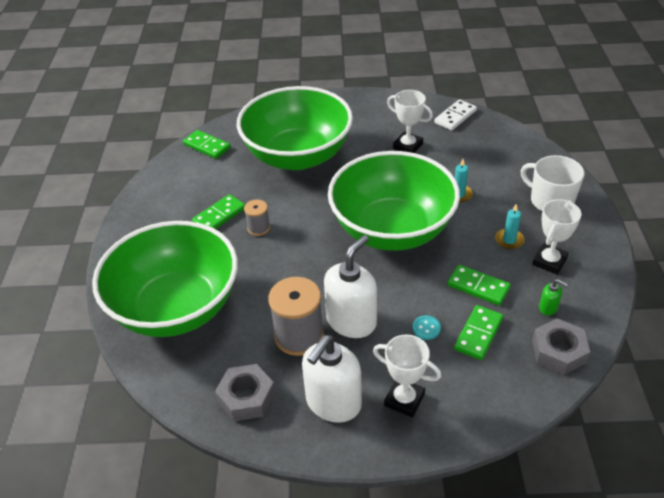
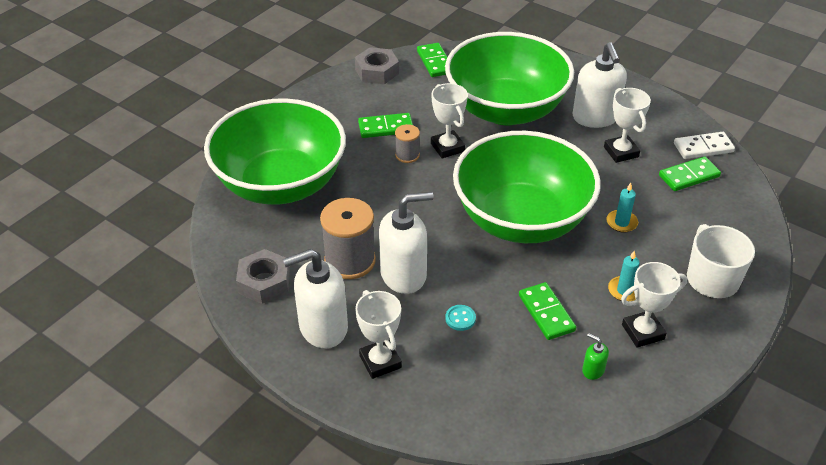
camera: 35 degrees right, 0 degrees up
(283, 206) = (447, 147): none -> white trophy
(366, 130) = (595, 117): none -> white soap dispenser
(478, 334) = (501, 351): green domino -> green domino (689, 176)
(548, 308) = (593, 370): green soap dispenser -> green soap dispenser turned 150 degrees clockwise
(558, 351) = (558, 411): grey nut -> grey nut (377, 71)

